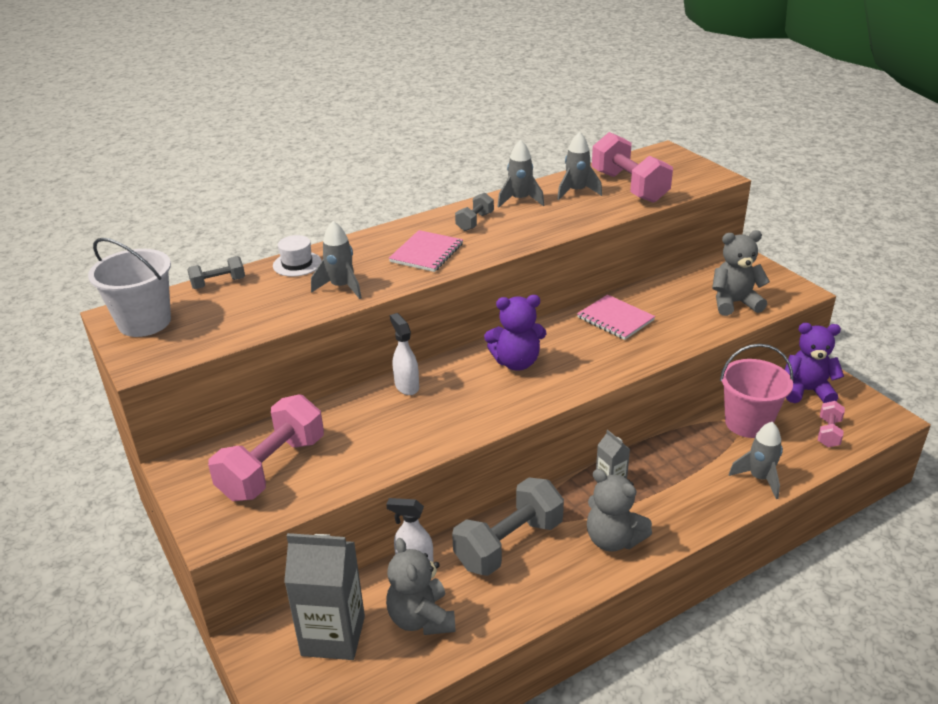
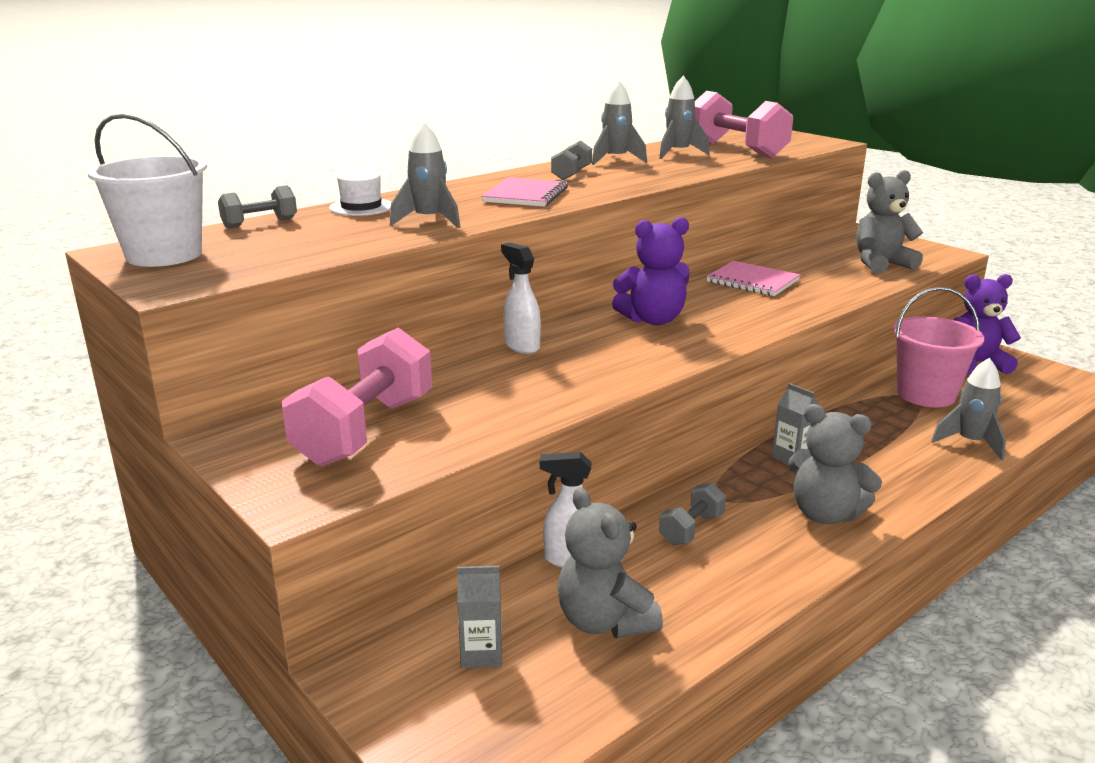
camera: 10 degrees left, 10 degrees down
(333, 635) = (481, 653): grey carton -> grey carton, size x0.49
(509, 544) = (691, 529): grey dumbbell -> grey dumbbell, size x0.50
(828, 433) = (1023, 398): pink dumbbell -> none

